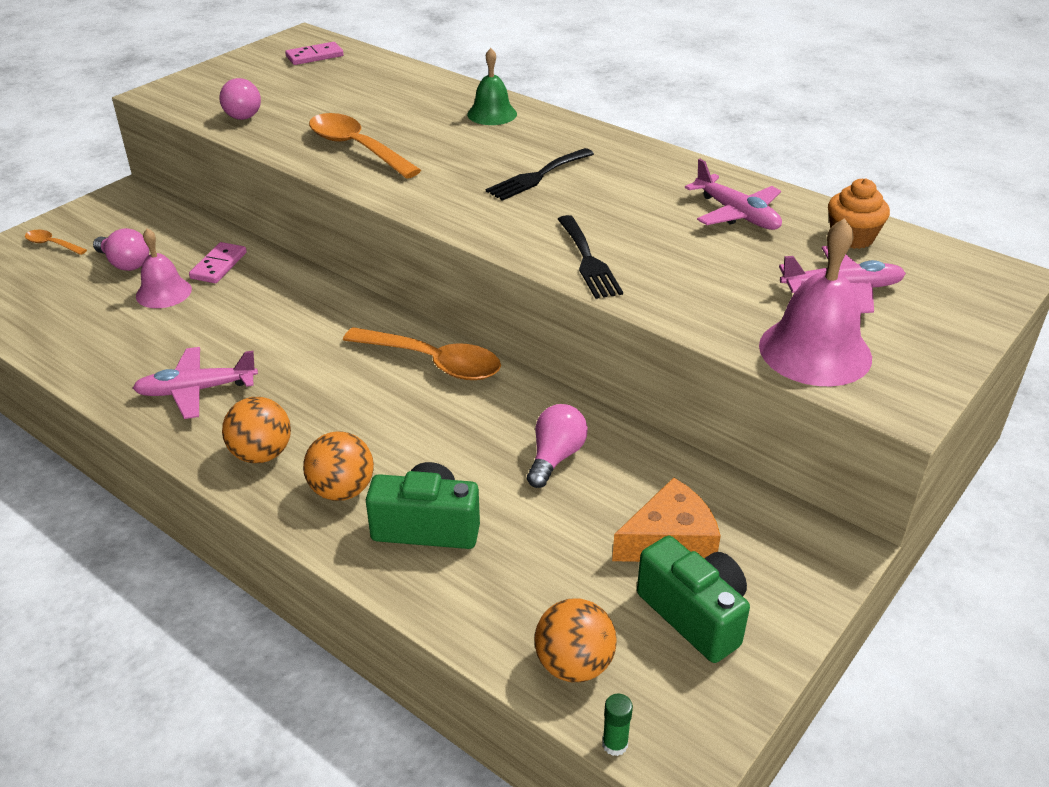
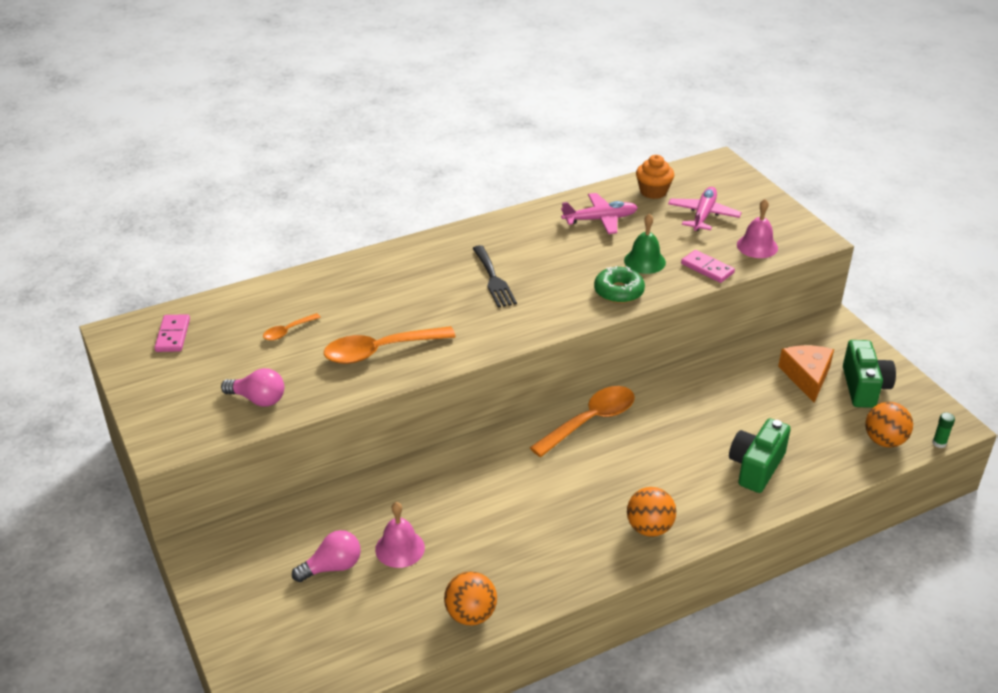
camera: 65 degrees left, 0 degrees up
(52, 244) = (256, 616): orange spoon -> orange spoon (287, 331)
(196, 390) = (554, 550): pink plane -> none
(218, 265) = (380, 507): pink domino -> pink domino (707, 268)
(342, 490) = (705, 497): orange ball -> orange ball (471, 615)
(492, 114) = (378, 272): green bell -> green bell (644, 261)
(555, 457) = (717, 396): pink light bulb -> none
(588, 260) = (618, 291): black fork -> green donut
(694, 615) = (864, 387): green camera -> green camera turned 105 degrees clockwise
(815, 351) = (757, 246): pink bell -> pink bell, size x0.63

